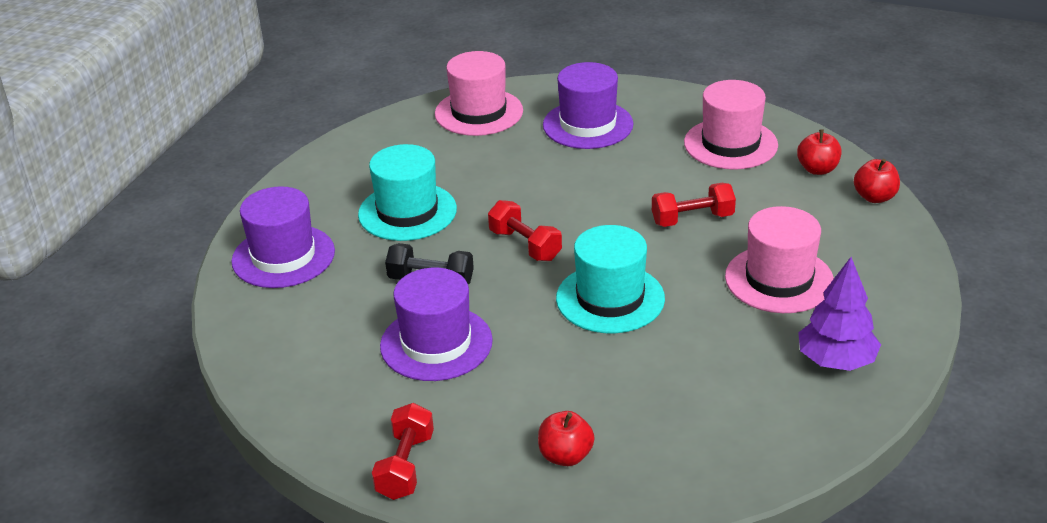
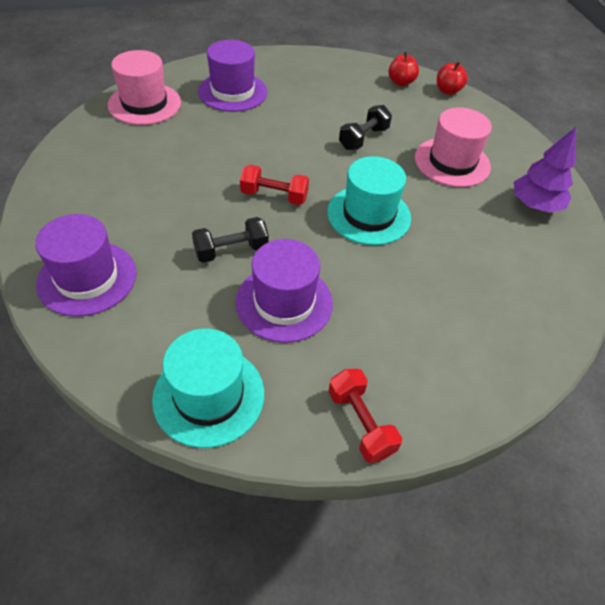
camera: 40 degrees left, 15 degrees up
(407, 212) = (160, 200): turquoise hat -> turquoise hat (209, 396)
(565, 456) = (458, 352): red apple -> none
(692, 219) = (363, 138): red dumbbell -> black dumbbell
(730, 144) = (336, 80): pink hat -> none

